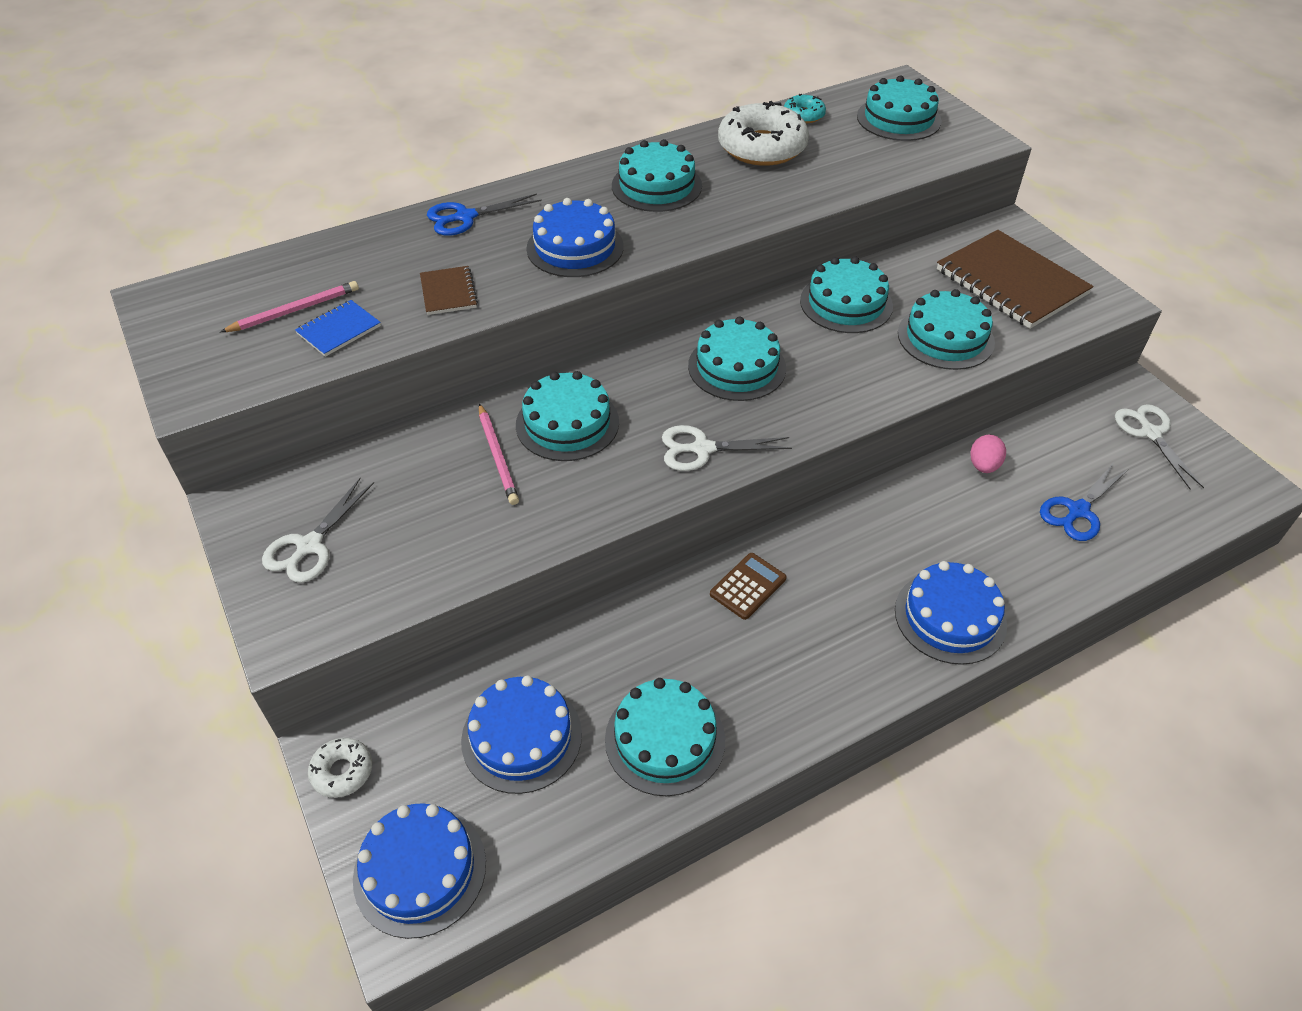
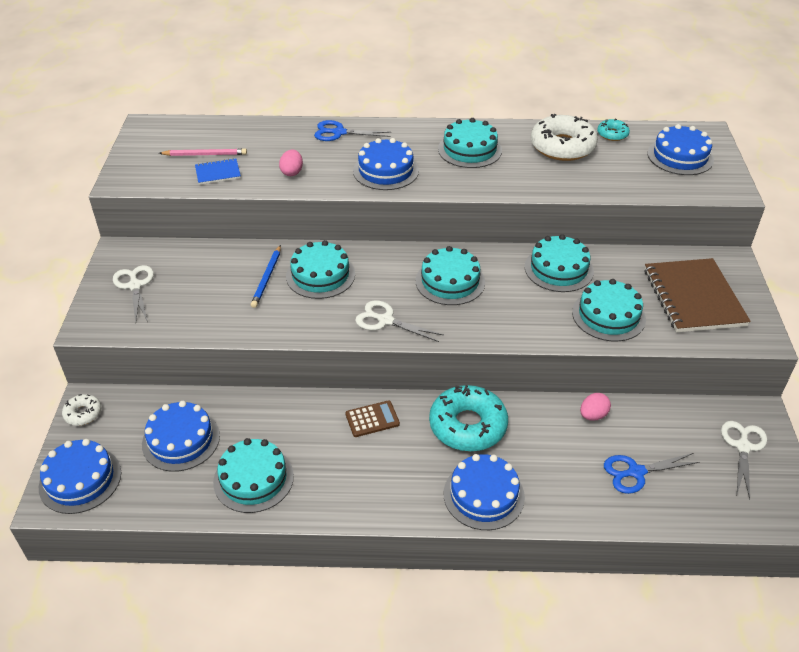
camera: 30 degrees right, 5 degrees down
(309, 546) = (135, 286): white scissors -> white scissors turned 105 degrees clockwise
(448, 292) = (292, 172): brown notebook -> pink egg
(498, 456) = (267, 278): pink pencil -> blue pencil
(864, 541) = (468, 426): none -> turquoise donut
(898, 119) = (680, 156): turquoise cake -> blue cake

